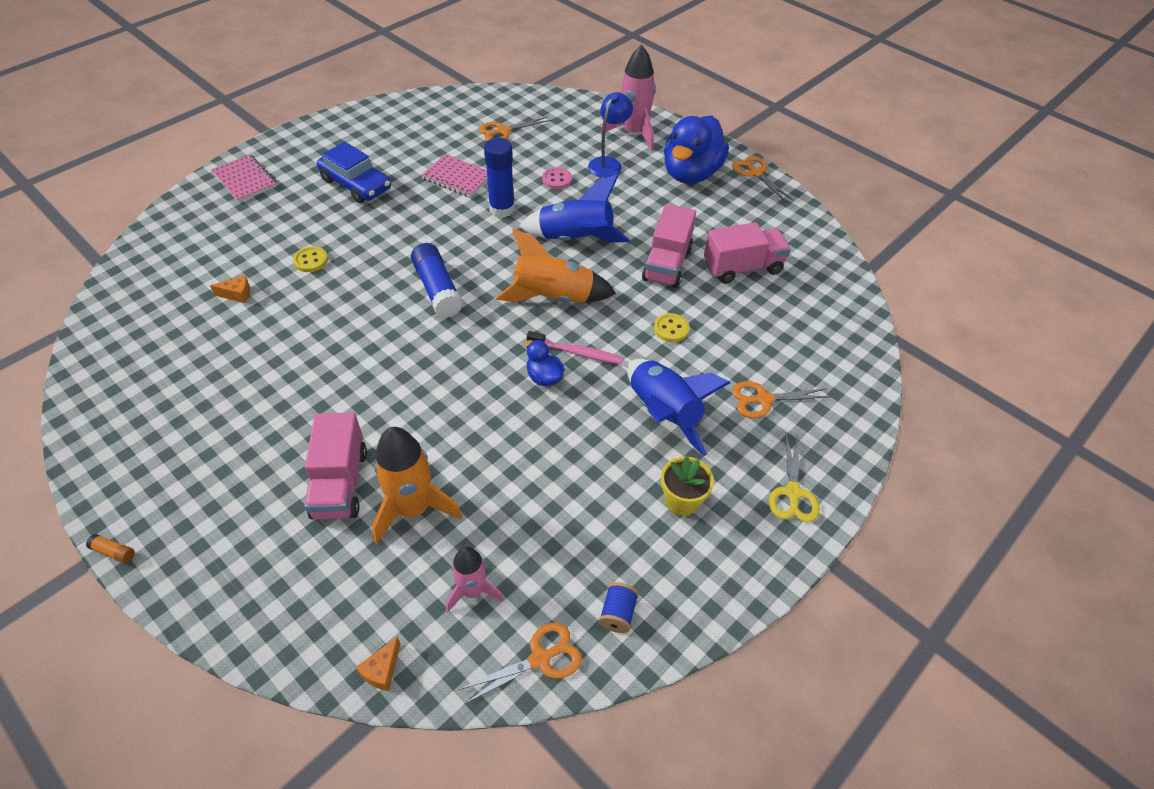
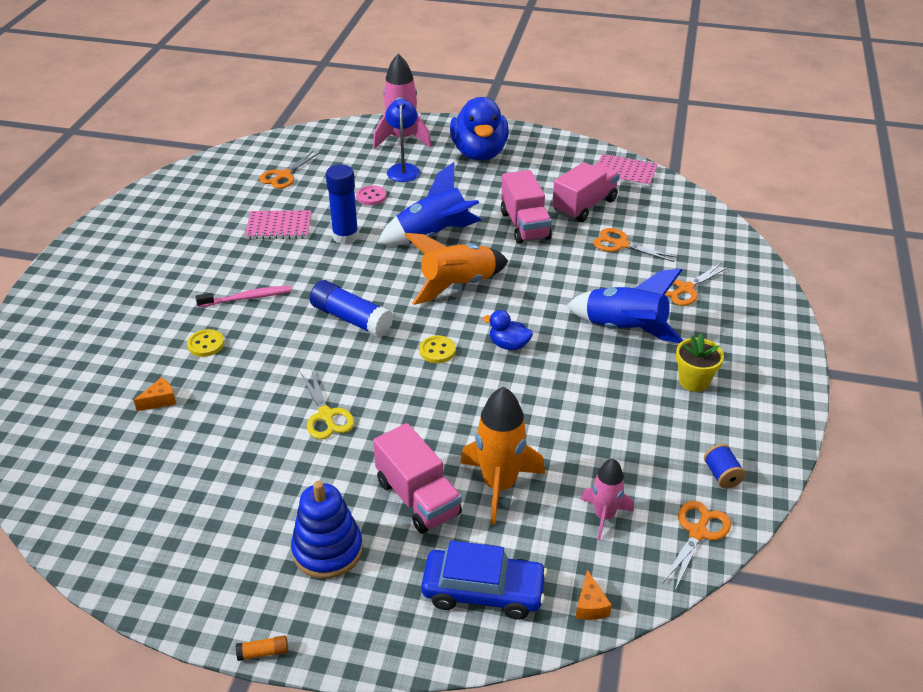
camera: 30 degrees left, 10 degrees down
(233, 491) = (327, 550): none -> blue stacking toy
(245, 180) = (61, 305): pink notebook -> pink notebook (625, 172)
(356, 184) = (185, 267): blue car -> blue car (483, 591)
(577, 352) = (517, 316): pink toothbrush -> pink toothbrush (247, 298)
(671, 329) = (573, 270): yellow button -> yellow button (437, 351)
(755, 173) = (529, 135): orange scissors -> orange scissors (621, 244)
(793, 493) = (762, 340): yellow scissors -> yellow scissors (326, 415)

